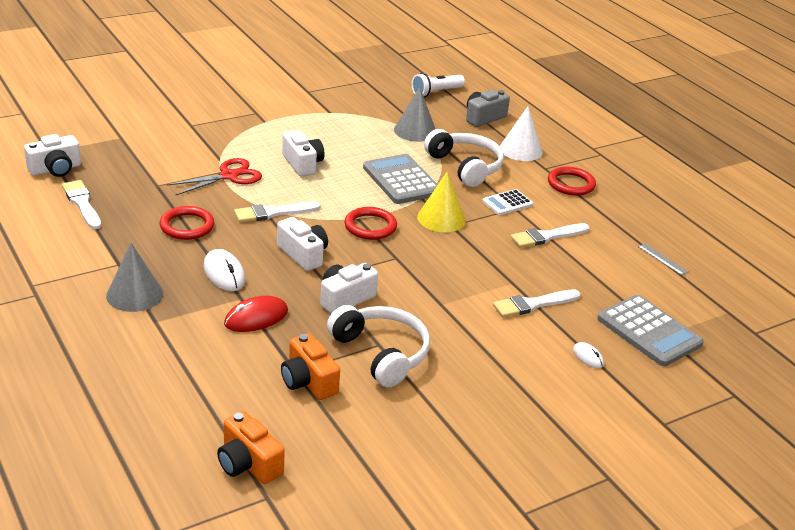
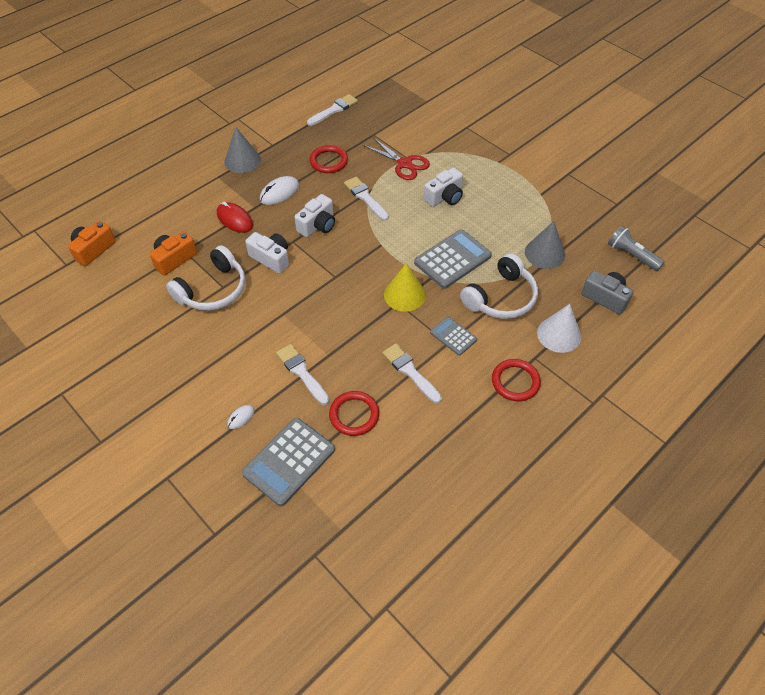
camera: 80 degrees right, 20 degrees up
(55, 169) = (369, 87): white camera -> none
(370, 226) = (372, 254): red ring -> red ring (354, 415)
(436, 92) = (631, 255): white flashlight -> grey flashlight
(507, 203) = (453, 336): white calculator -> grey calculator
(662, 259) = (412, 469): grey ruler -> none

